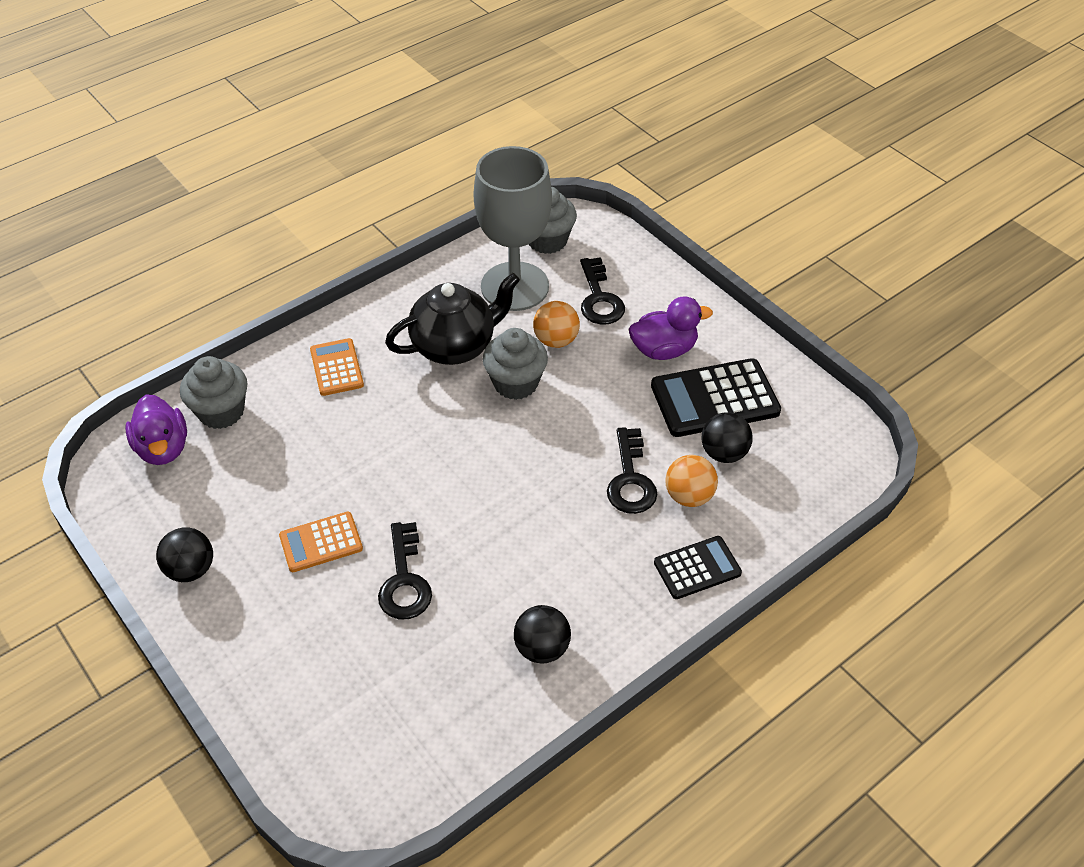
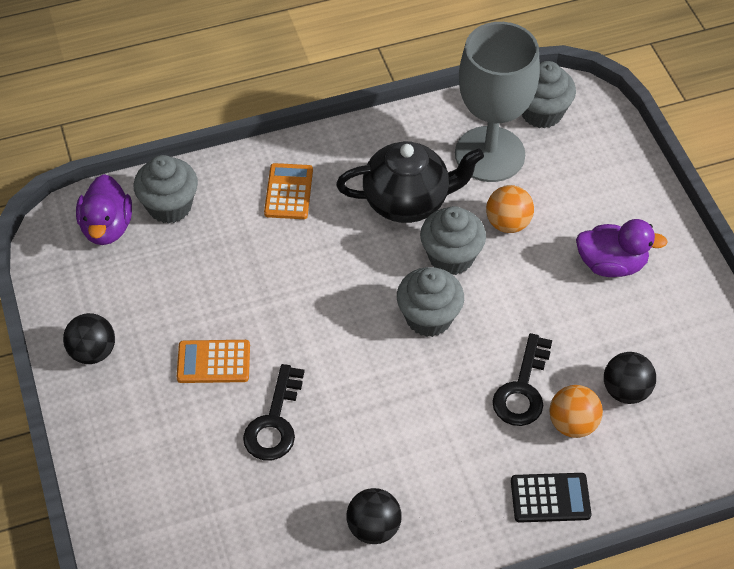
camera: 20 degrees right, 5 degrees up
(516, 441) = (429, 317): none -> grey cupcake
(599, 298) = (569, 190): black key -> none
(715, 399) = (641, 331): black calculator -> none

